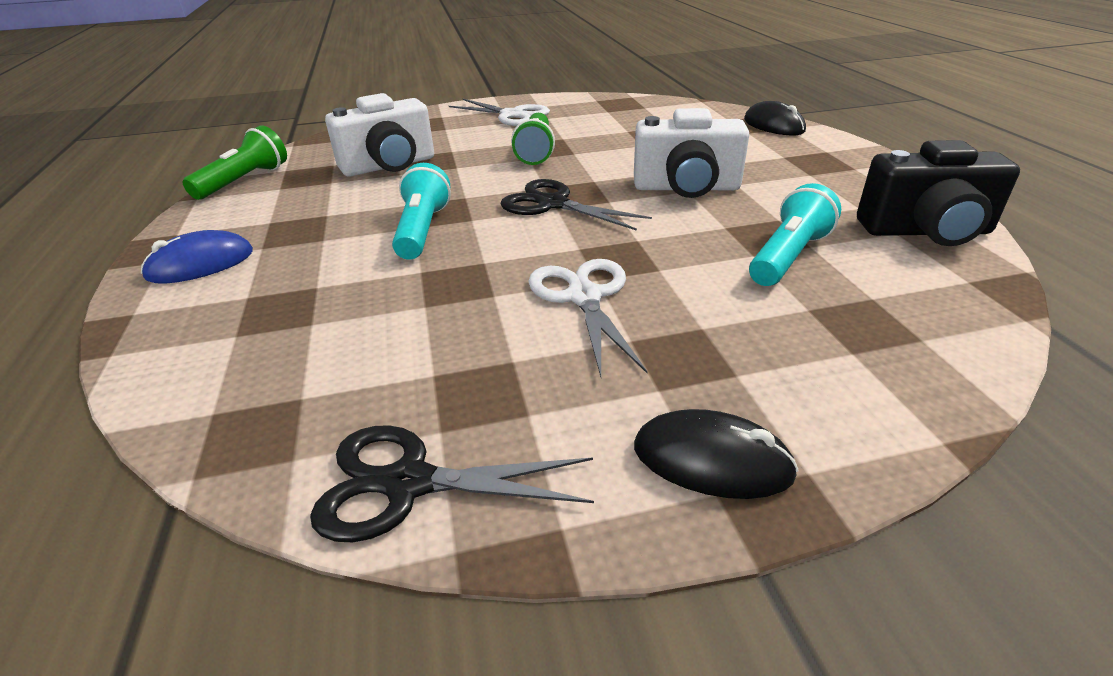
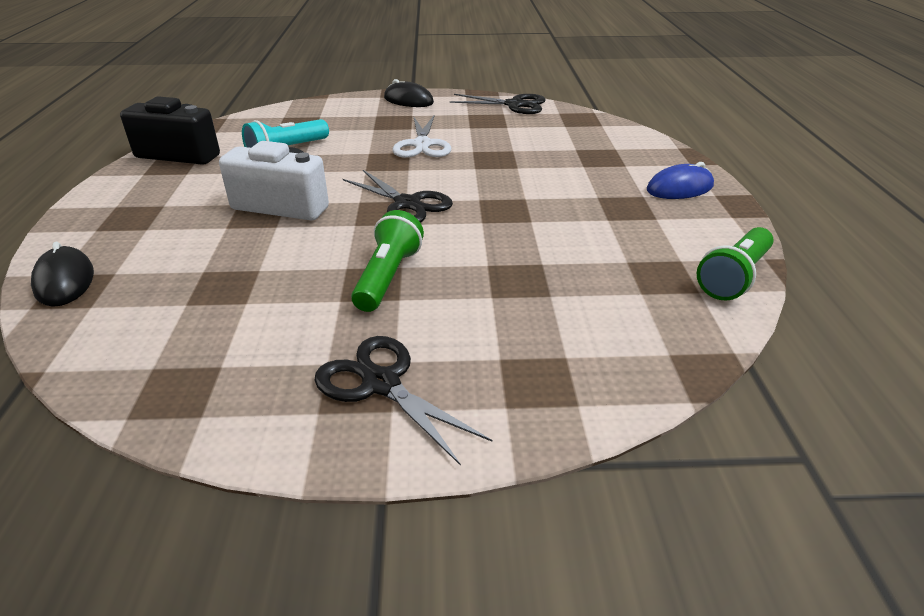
camera: 170 degrees left, 0 degrees up
(389, 166) = (567, 278): white camera -> none
(422, 230) = (519, 194): turquoise flashlight -> none
(512, 115) = (381, 383): white scissors -> black scissors

